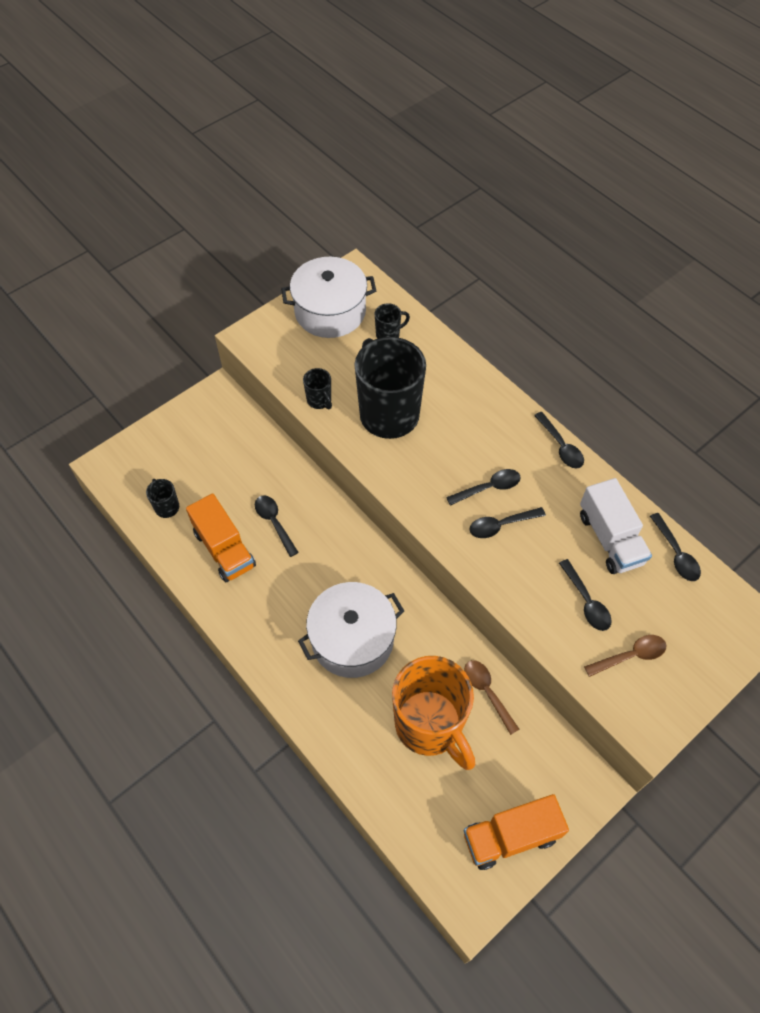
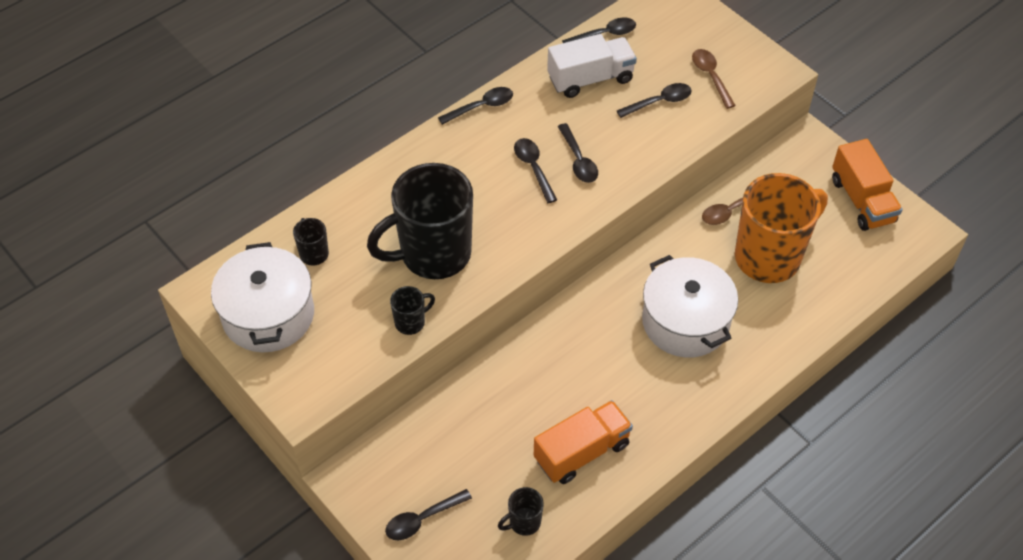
camera: 90 degrees left, 5 degrees down
(274, 523) = (545, 401): black spoon -> black spoon (422, 519)

